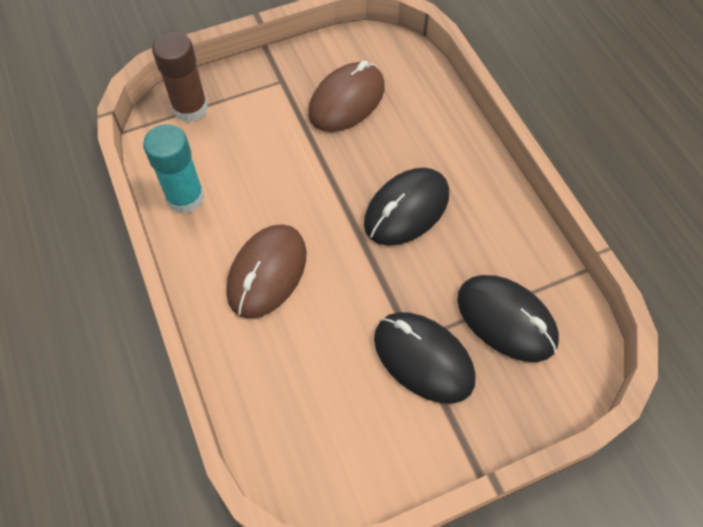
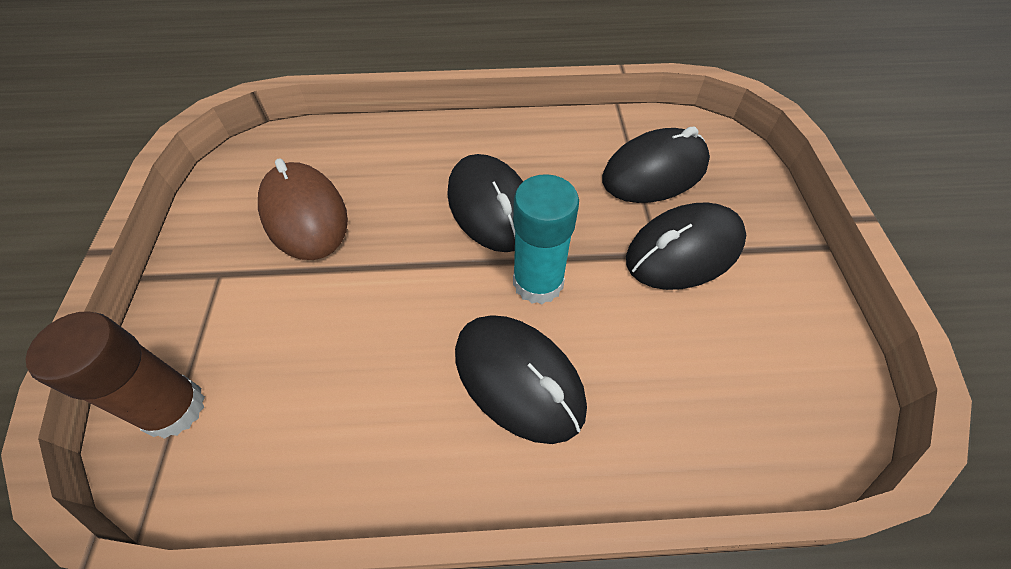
camera: 70 degrees left, 5 degrees down
(185, 197) = (338, 461): turquoise glue stick -> turquoise glue stick (538, 282)
(267, 273) = (519, 379): brown mouse -> black mouse

